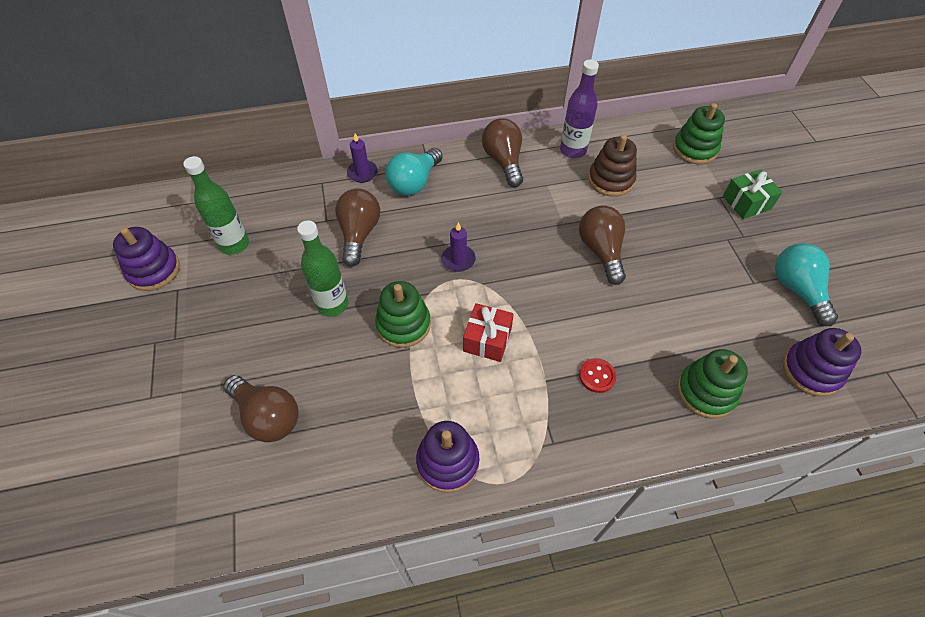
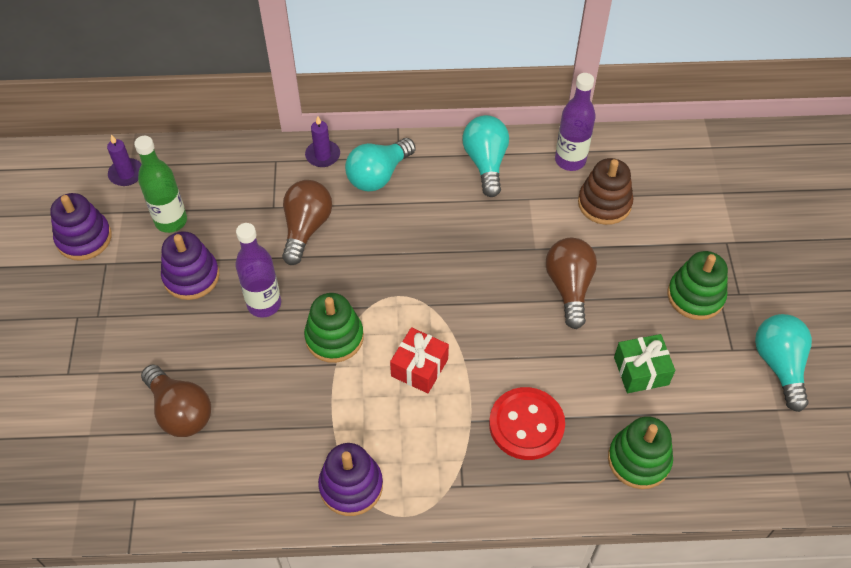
camera: 10 degrees right, 0 degrees up
(332, 304) = (264, 304): green bottle -> purple bottle
(458, 260) = (408, 274): purple candle -> purple candle (126, 174)
(503, 161) = (486, 163): brown light bulb -> turquoise light bulb
(597, 376) = (526, 425): red button -> red button, size x1.94
(694, 149) = (716, 178): green stacking toy -> green stacking toy (695, 296)
(746, 203) = (756, 254): green gift -> green gift (641, 371)
(811, 370) = (762, 456): purple stacking toy -> purple stacking toy (191, 276)

